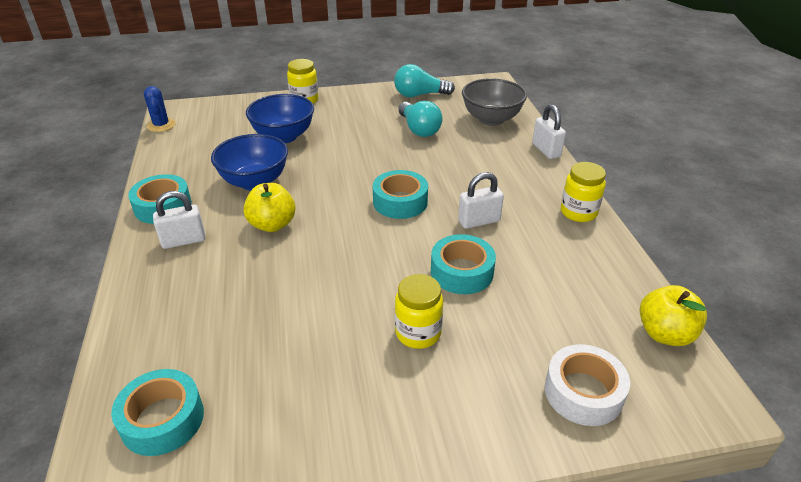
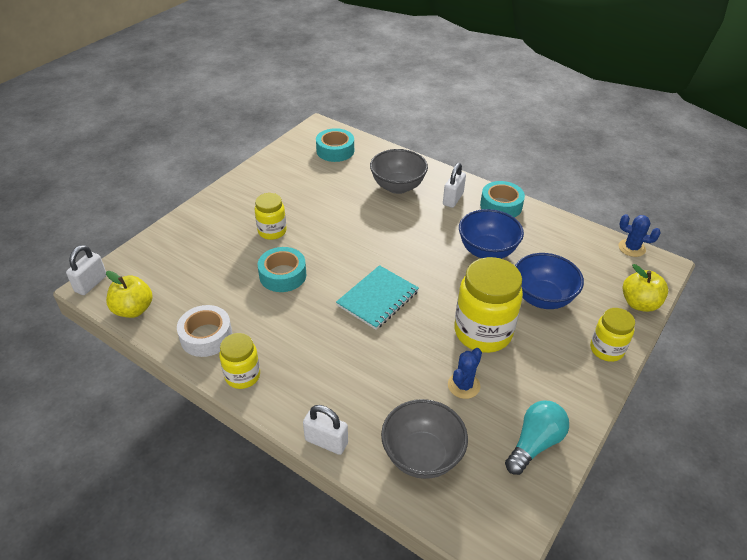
camera: 135 degrees right, 5 degrees up
(201, 293) = (397, 186): none -> grey bowl
(272, 224) = (426, 234): yellow apple -> yellow apple (639, 303)
(359, 143) = (483, 332): none -> yellow jar
(400, 202) = (377, 298): turquoise tape -> turquoise notebook
(419, 129) = (463, 385): turquoise light bulb -> blue cactus
(479, 221) = (308, 318): white padlock -> white padlock (91, 283)
(583, 392) = (166, 253): white tape -> white tape (206, 336)

